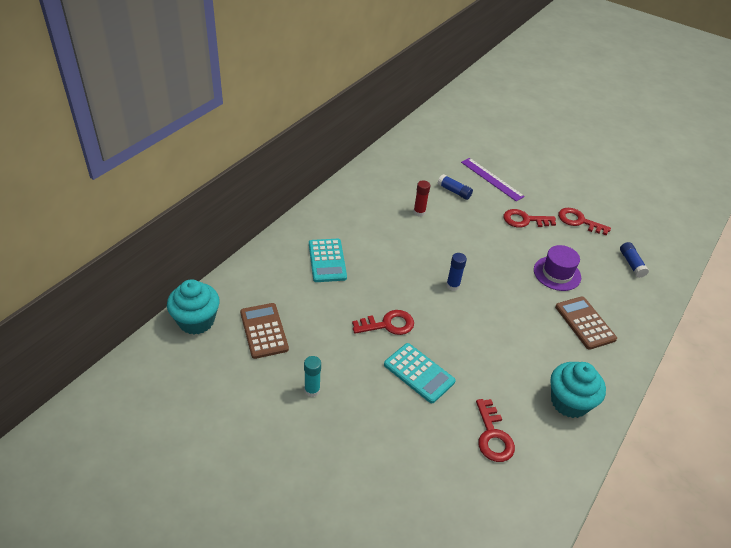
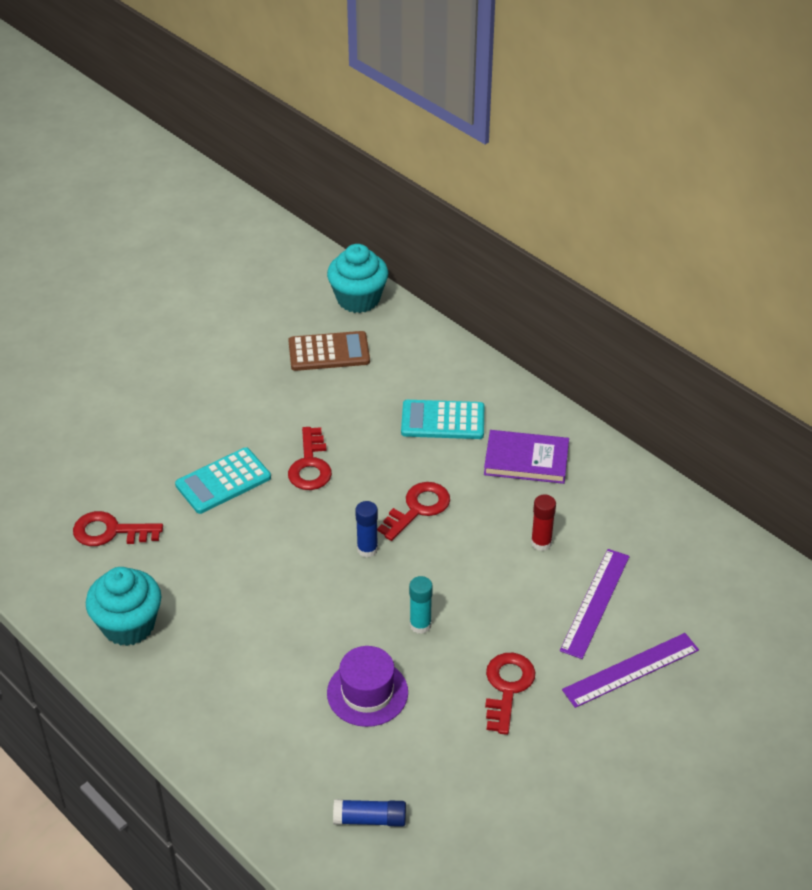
camera: 105 degrees right, 0 degrees up
(312, 390) = (229, 384): turquoise glue stick -> turquoise glue stick (420, 625)
(354, 221) = (526, 460): none -> purple book
(454, 191) = (595, 602): blue glue stick -> purple ruler
(579, 221) = (496, 775): red key -> red key (418, 508)
(585, 323) = (255, 694): brown calculator -> none

